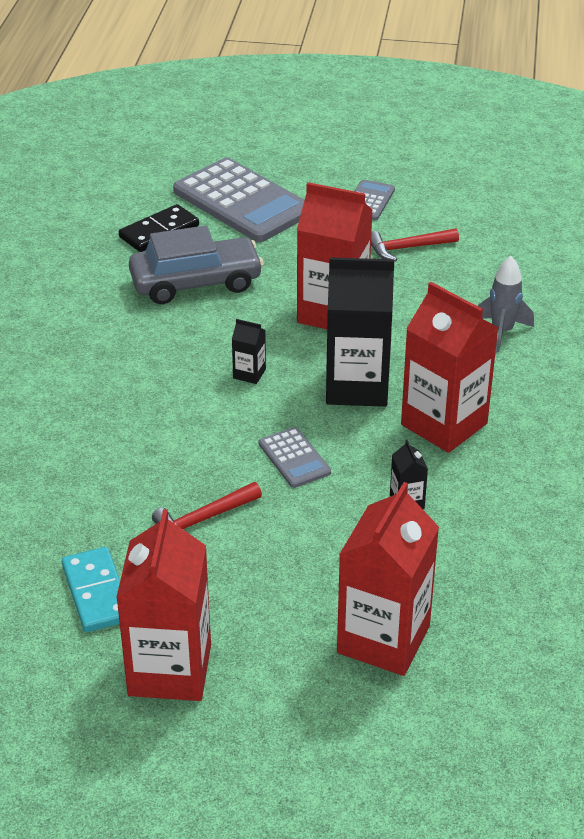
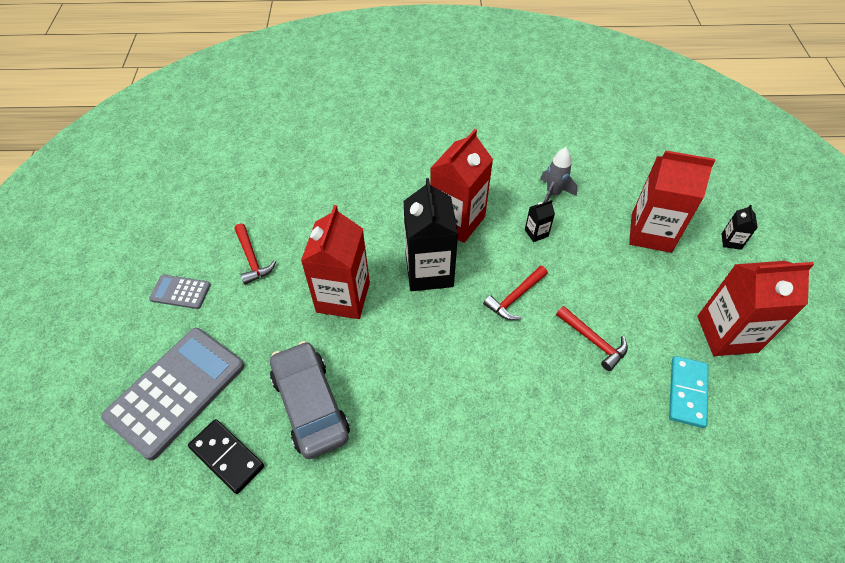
camera: 100 degrees left, 15 degrees up
(97, 593) = (687, 392): turquoise domino -> turquoise domino turned 45 degrees counterclockwise
(249, 374) = (429, 341): black carton -> black carton (731, 241)
(294, 458) = (515, 298): grey calculator -> red hammer
(502, 331) = (353, 198): grey rocket -> grey rocket (553, 194)

